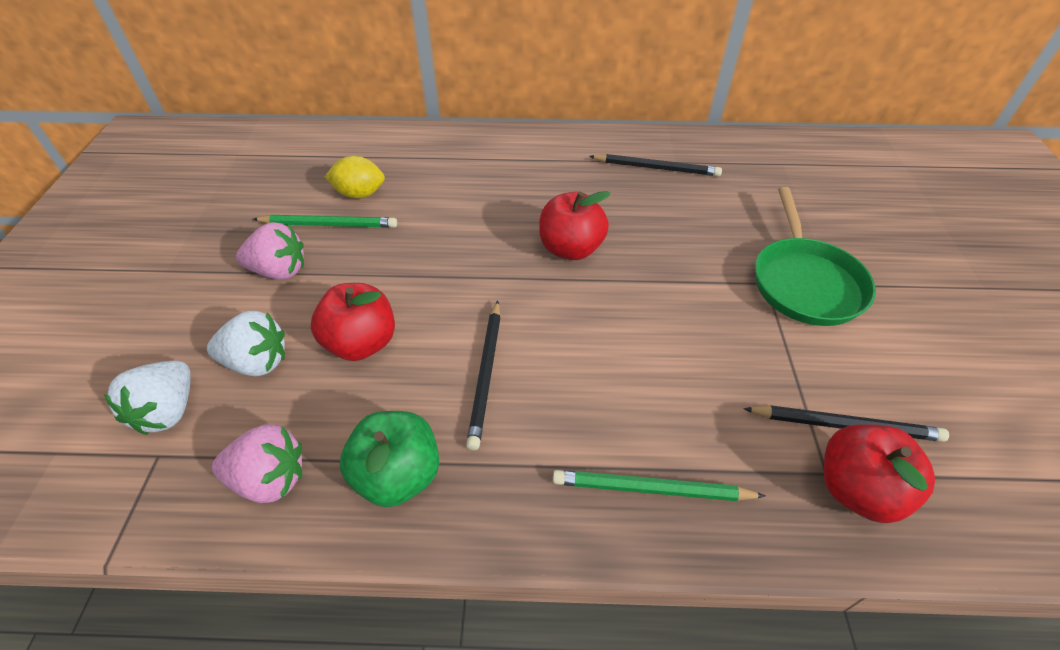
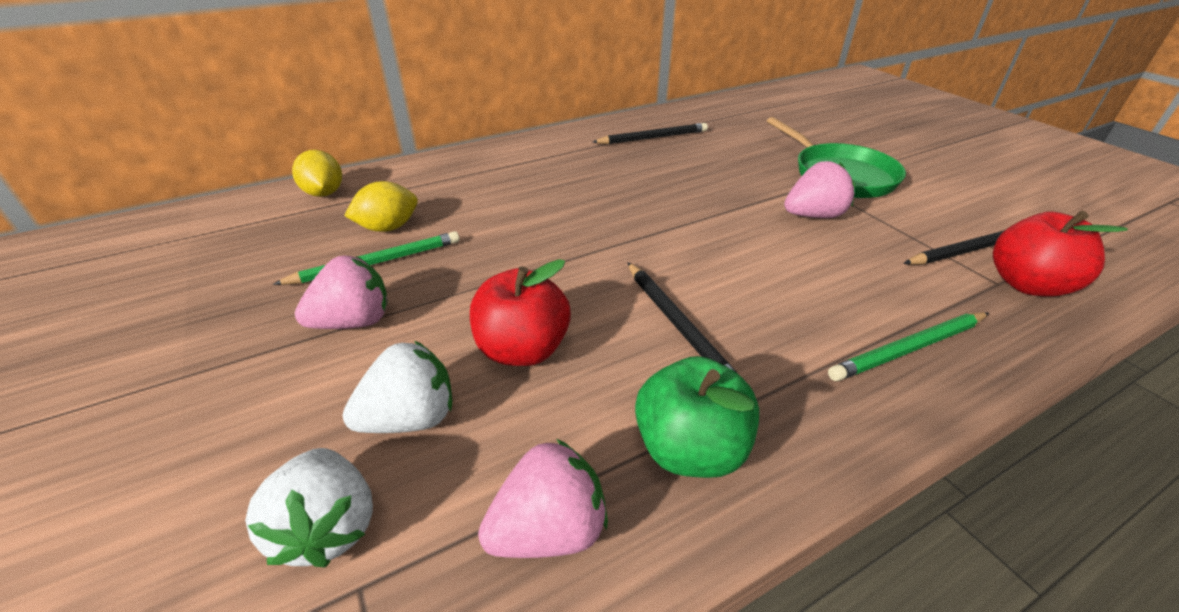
camera: 30 degrees left, 10 degrees down
(342, 143) = (324, 193): none -> yellow lemon
(571, 249) = (646, 208): red apple -> none
(720, 319) = (813, 215): none -> pink strawberry

